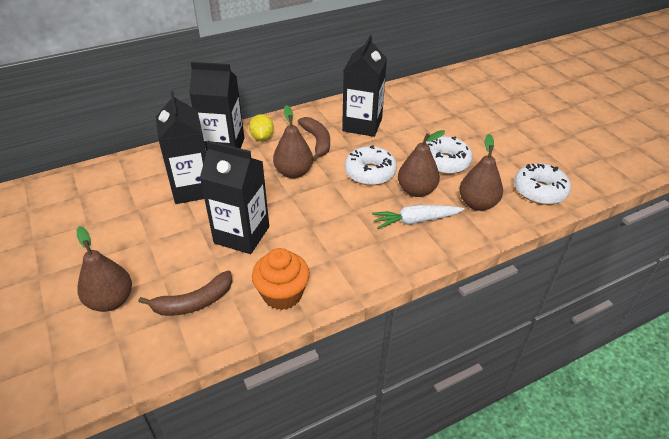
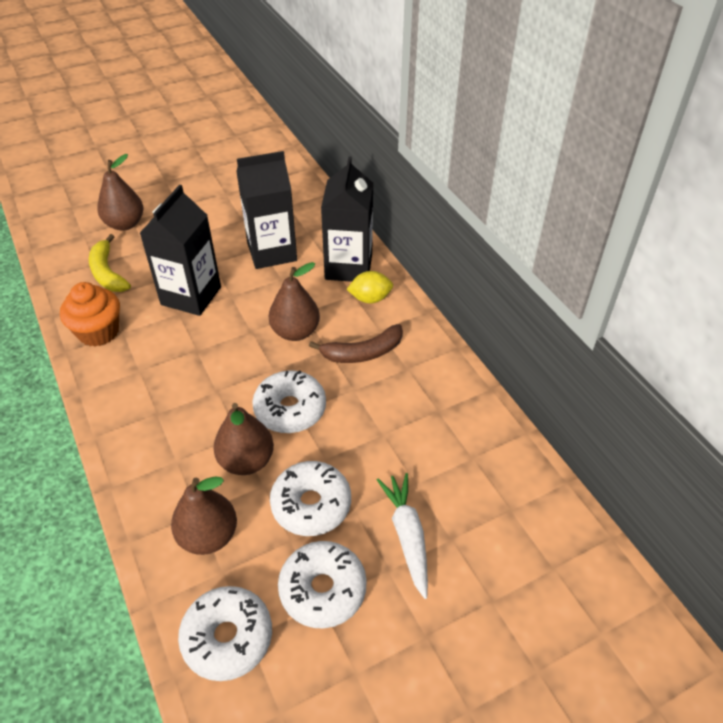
camera: 90 degrees right, 5 degrees up
(194, 302) = (107, 273): brown banana -> yellow banana
(362, 125) = (407, 403): black carton -> none
(416, 221) = (186, 455): white carrot -> white carrot (407, 536)
(498, 157) = (323, 589): none -> white donut

